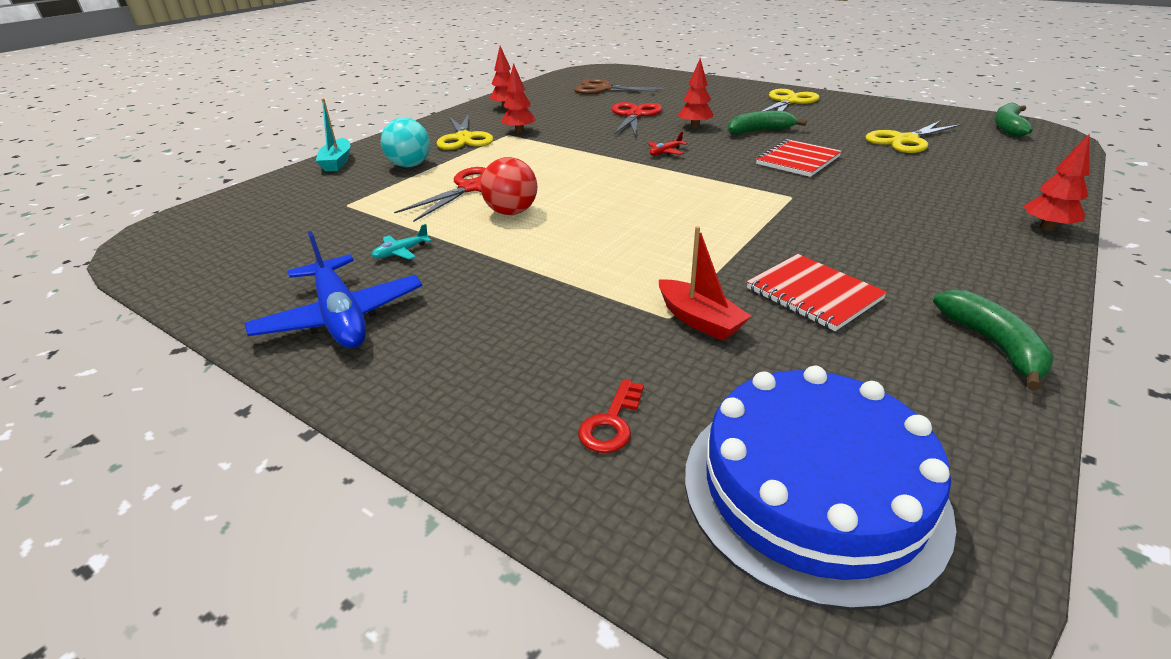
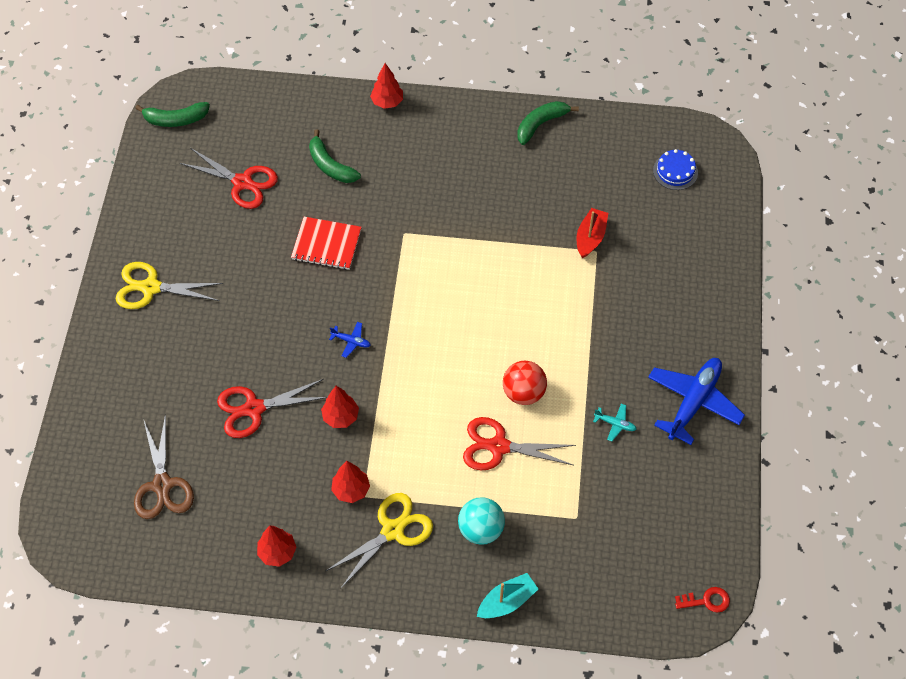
camera: 120 degrees left, 25 degrees up
(611, 423) = (685, 243): red key -> red key (706, 601)
(665, 152) = (351, 341): red plane -> blue plane
(695, 126) = (269, 343): red tree -> red tree (340, 417)
(759, 131) = (260, 288): green banana -> green banana (330, 165)
(812, 489) = (675, 171): blue cake -> blue cake, size x0.46
(813, 294) = (534, 196): red notebook -> none
(905, 140) = (242, 182): yellow scissors -> red scissors

